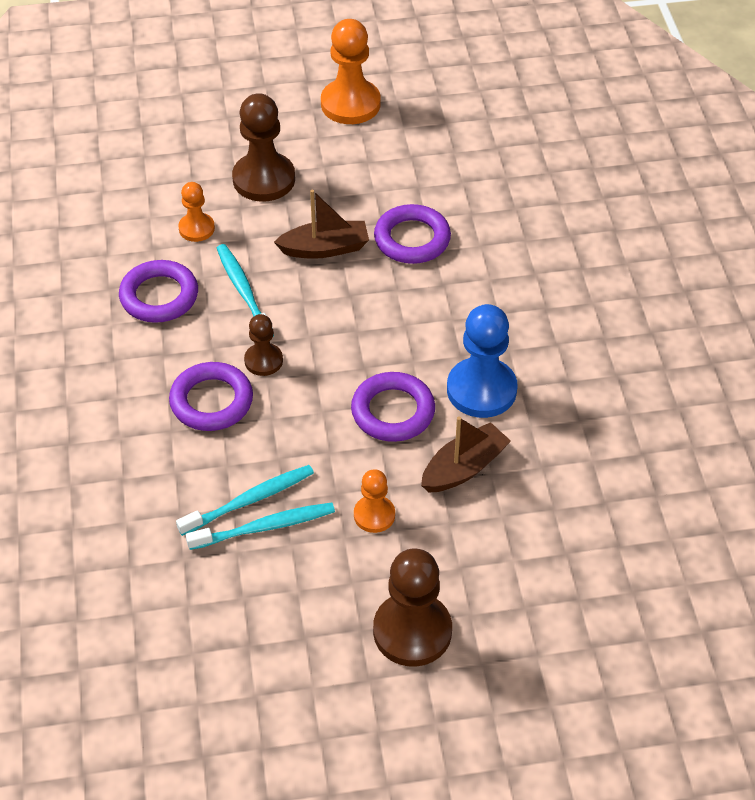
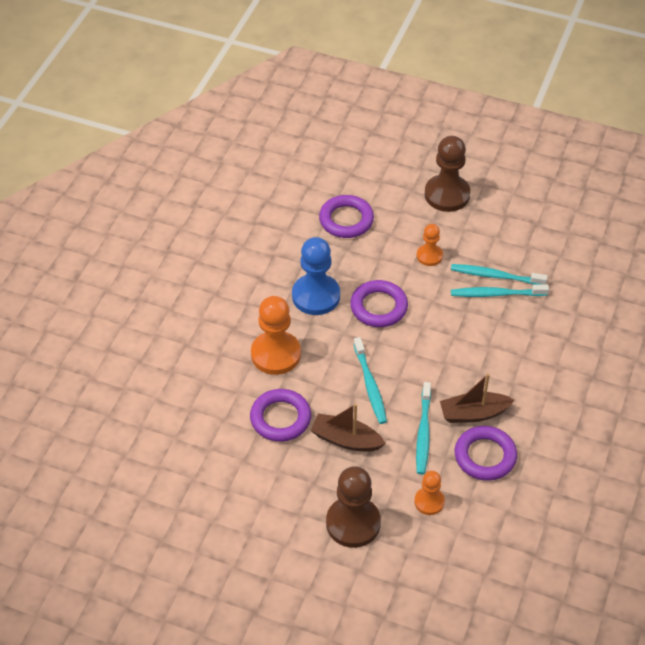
camera: 150 degrees left, 0 degrees up
(211, 401) = (487, 363): purple ring -> purple ring (346, 220)
(263, 361) = (439, 375): brown pawn -> none
(337, 314) = (370, 386): none -> turquoise toothbrush
(350, 104) = (237, 566): orange pawn -> orange pawn (276, 354)
(464, 468) = (360, 258): brown boat -> brown boat (473, 413)

